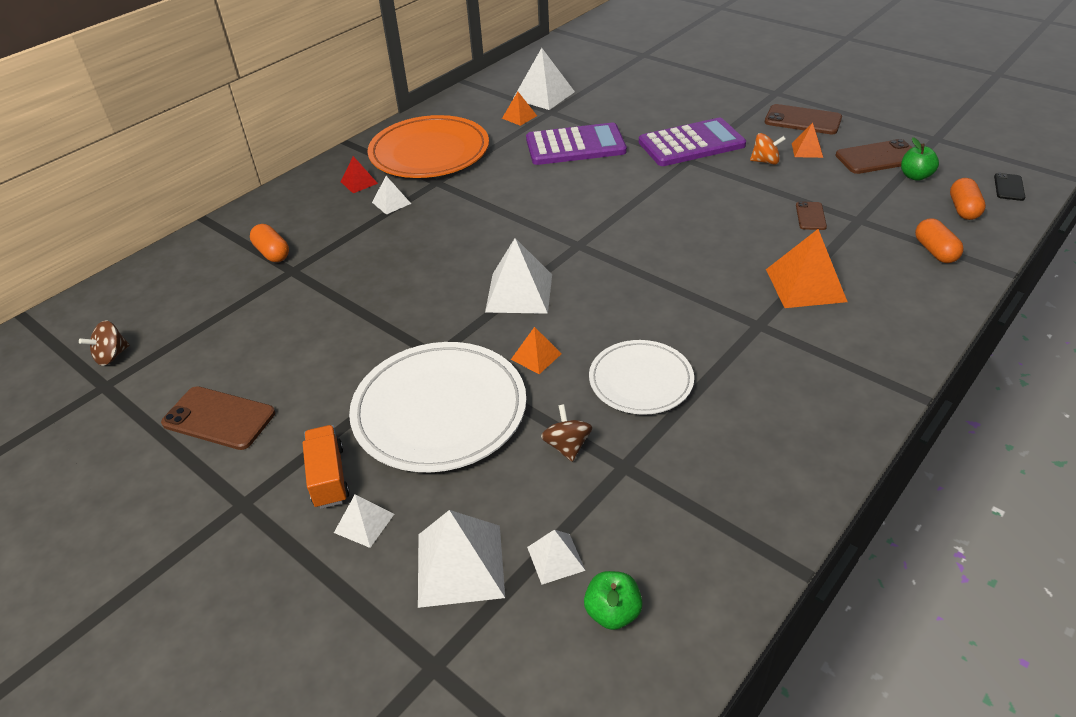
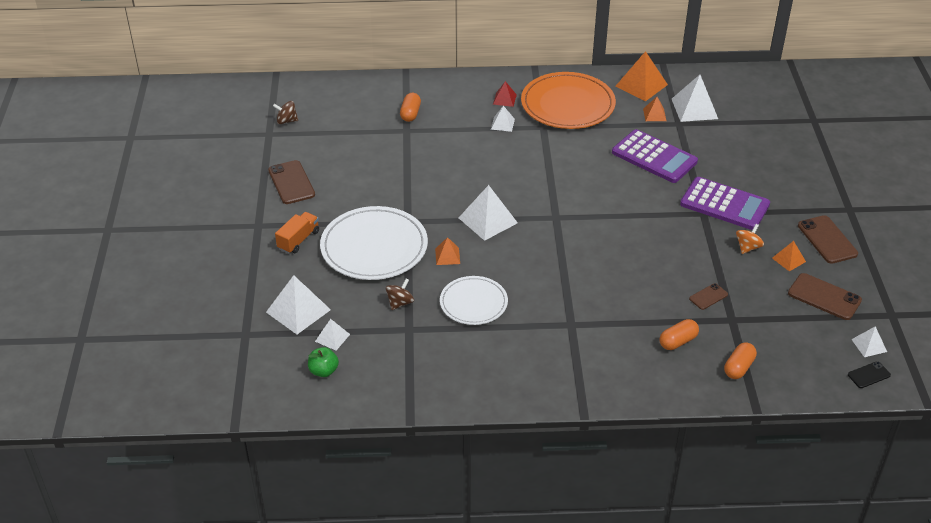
camera: 45 degrees right, 0 degrees up
(364, 523) = (287, 268): white pyramid -> white pyramid (869, 345)
(765, 161) = (748, 247): orange spinning top -> orange spinning top turned 105 degrees counterclockwise
(805, 285) = (631, 326): orange pyramid -> orange pyramid (641, 85)
(915, 176) = (822, 324): green apple -> none
(963, 209) = (808, 362): orange capsule -> orange capsule (678, 341)

